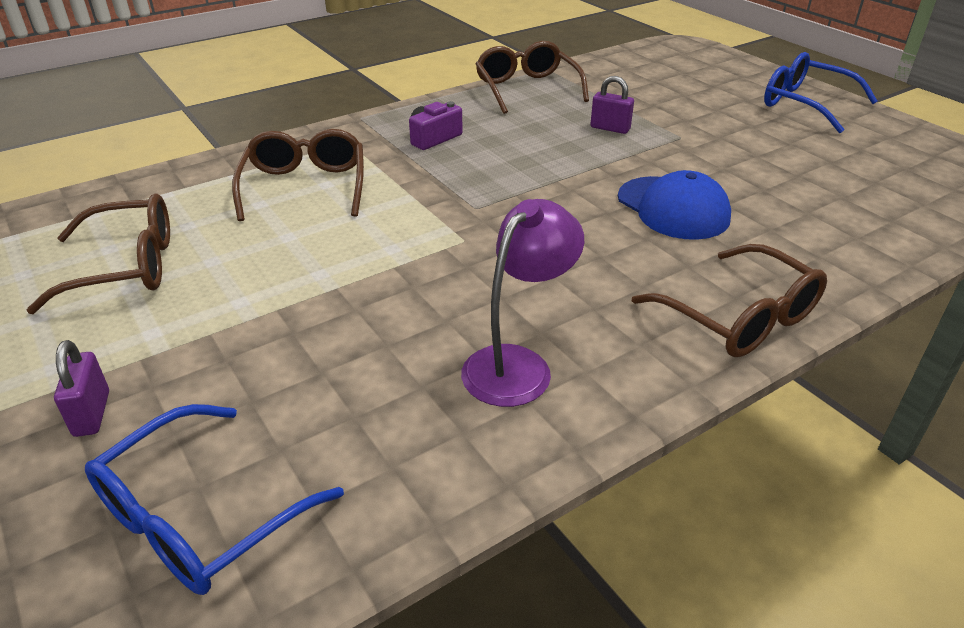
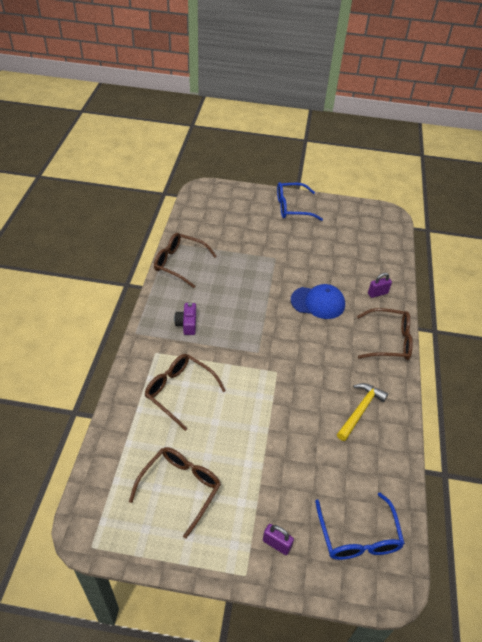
camera: 50 degrees left, 10 degrees up
(517, 364) = (360, 410): purple lamp -> yellow hammer
(610, 128) = (245, 269): purple padlock -> purple padlock (377, 293)

